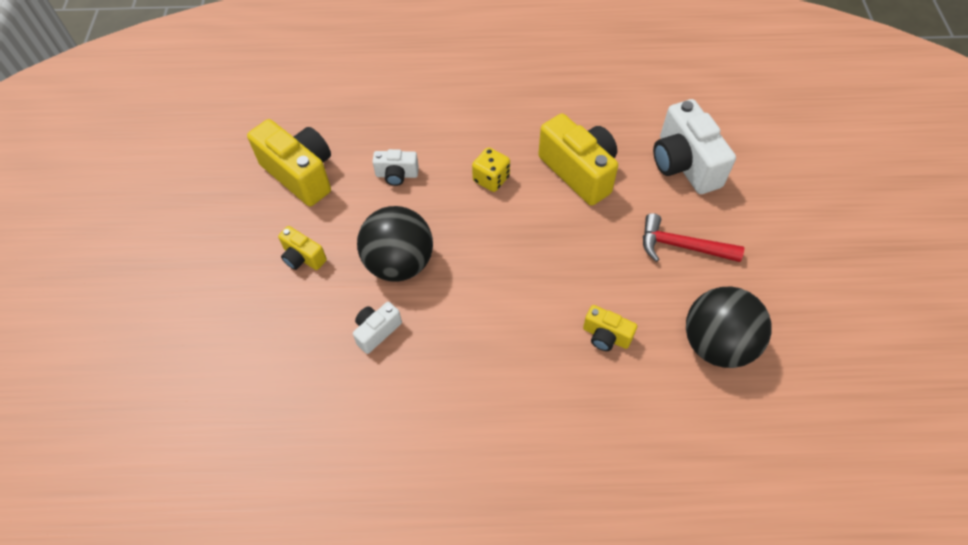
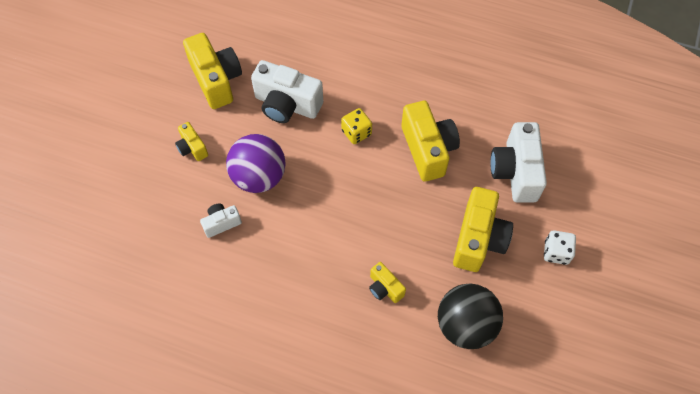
camera: 20 degrees right, 5 degrees up
(397, 175) = (287, 105): white camera -> white camera, size x1.95
(399, 263) = (259, 176): black ball -> purple ball
(682, 246) = (478, 239): red hammer -> yellow camera
(770, 231) = (556, 252): none -> white dice

